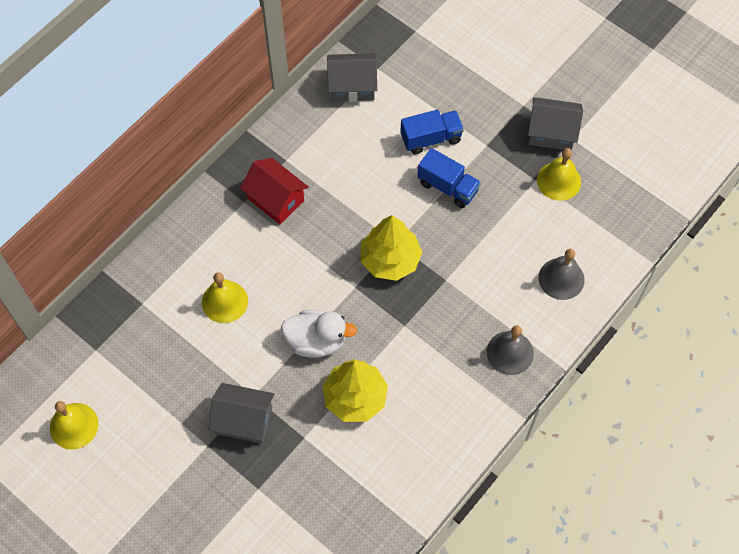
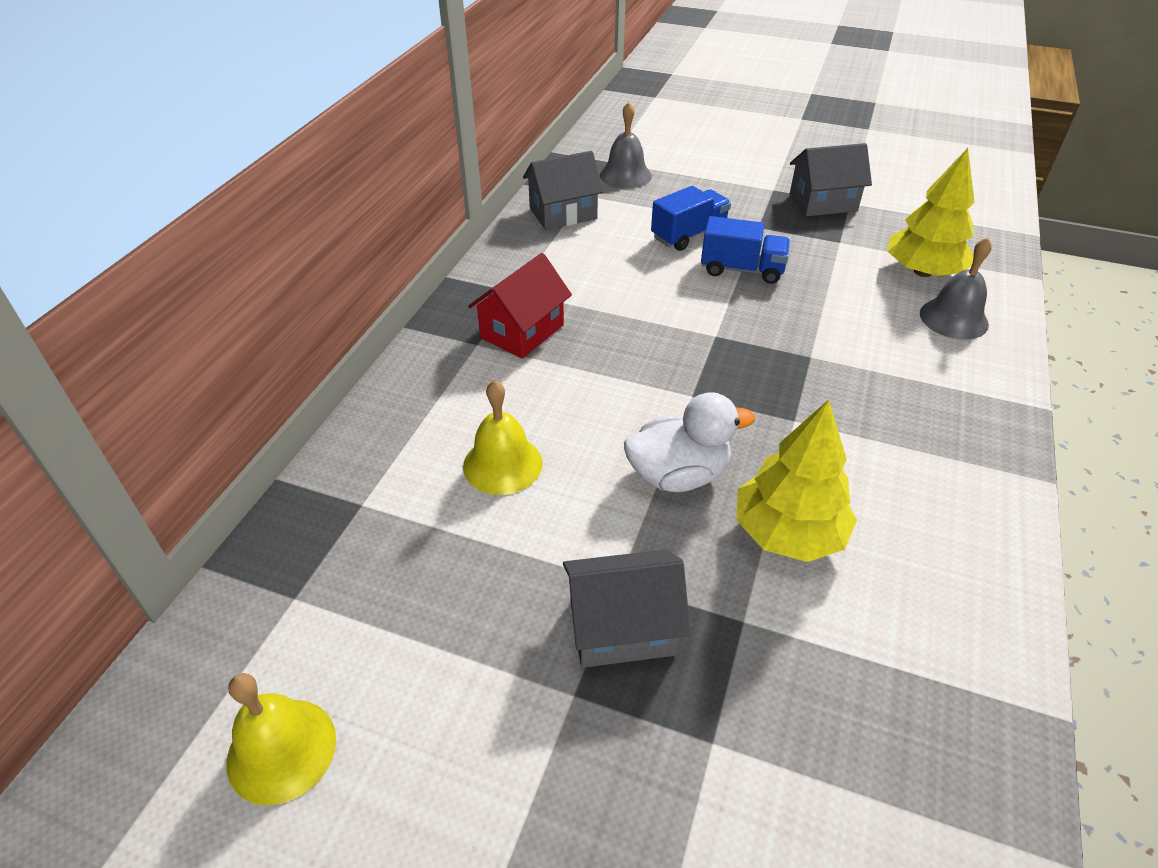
camera: 20 degrees left, 20 degrees down
(276, 199) = (522, 331): red house -> red house turned 75 degrees counterclockwise
(390, 260) = (721, 354): yellow tree -> yellow tree (923, 272)
(510, 352) = (963, 411): grey bell -> grey bell (625, 175)
(559, 181) = (867, 237): yellow bell -> none

